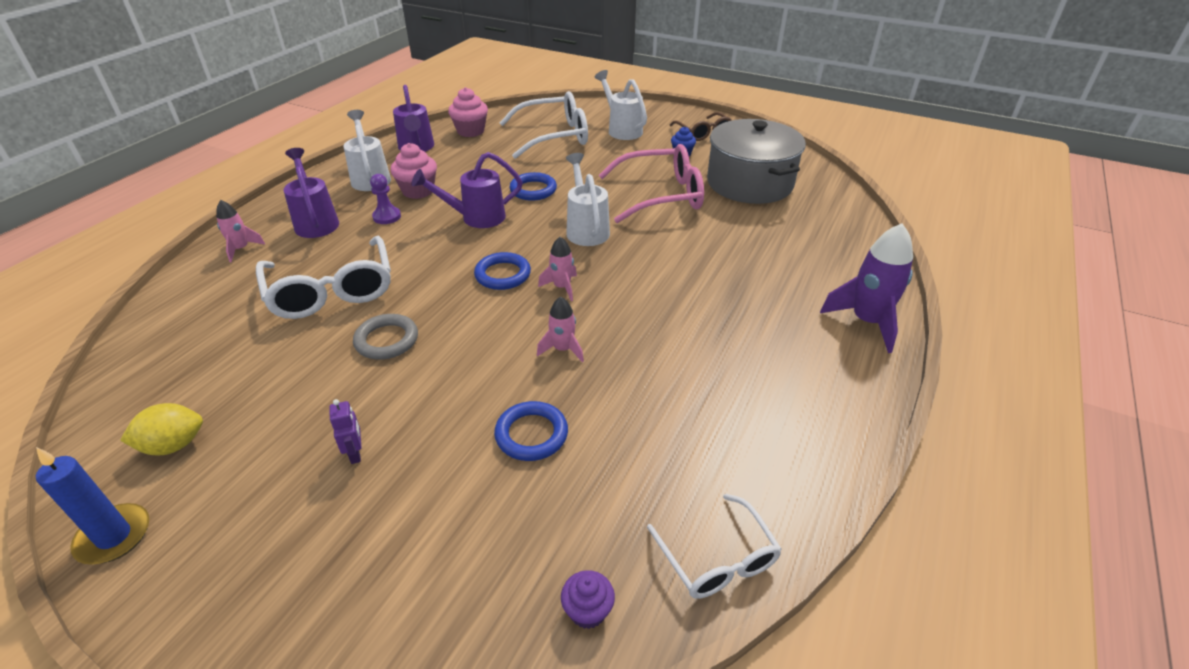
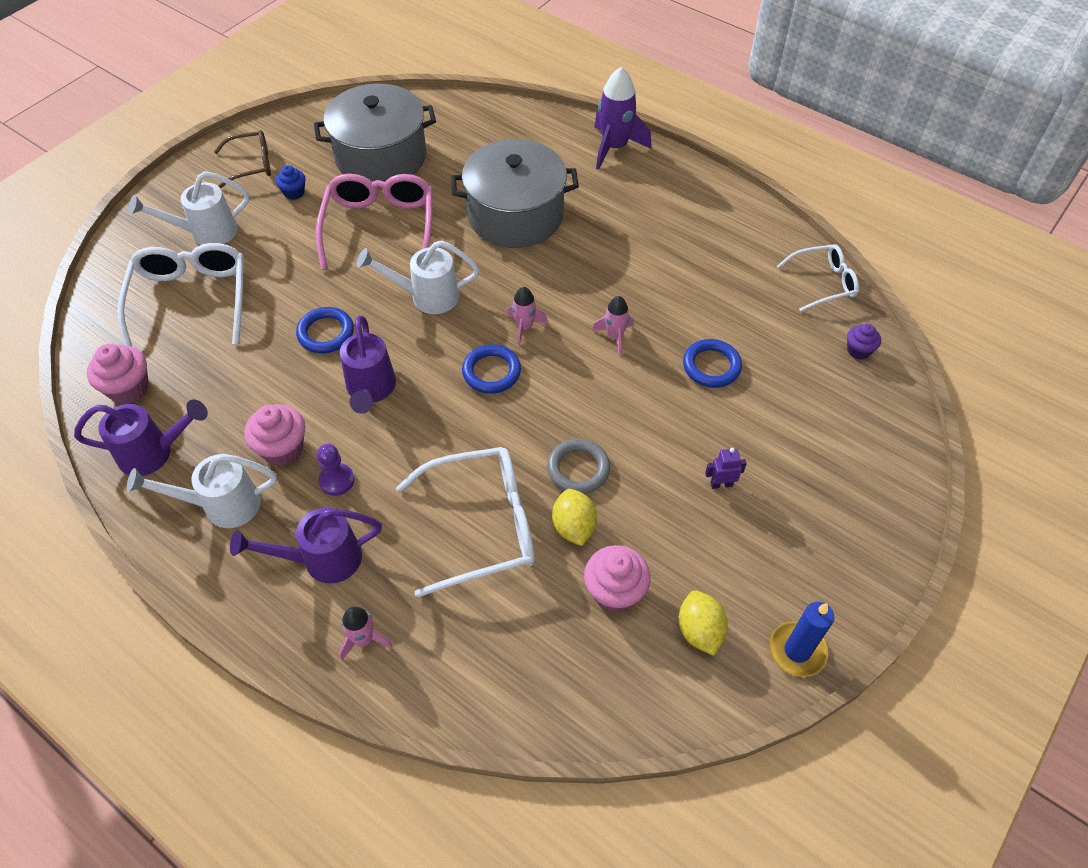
camera: 80 degrees left, 15 degrees up
(240, 378) = (614, 591): none -> pink cupcake
(319, 344) = (574, 527): none -> yellow lemon
(713, 264) = (515, 215): none -> grey pot

